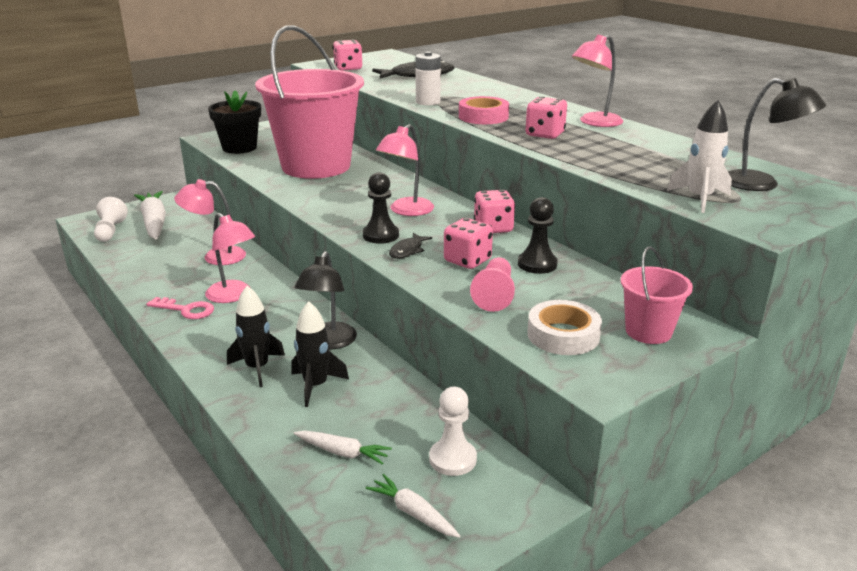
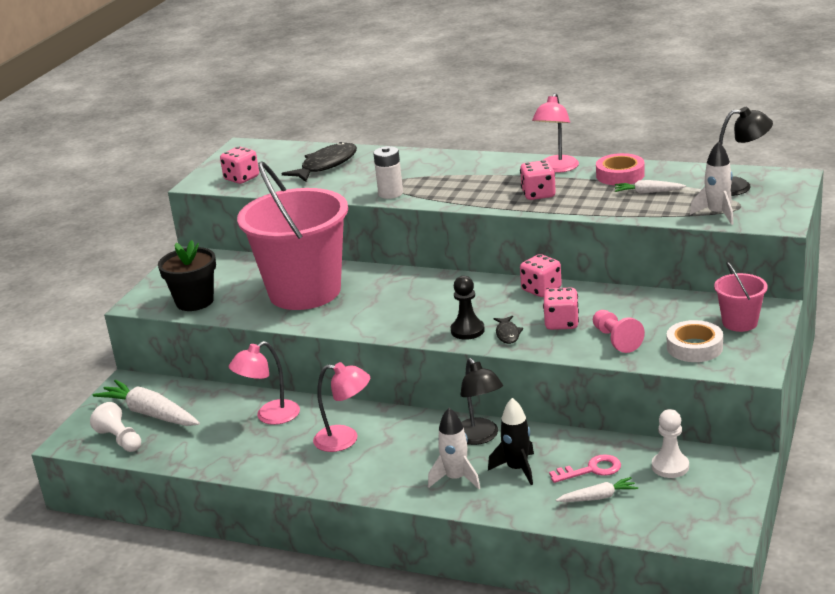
camera: 30 degrees left, 0 degrees up
(186, 310) = (324, 468): pink key -> pink key (591, 470)
(257, 368) = (456, 478): black rocket -> white rocket
(406, 211) = (453, 302): pink lamp -> none
(413, 513) = (687, 505): white carrot -> white carrot (648, 192)
(483, 117) = (463, 193): pink tape -> pink tape (620, 175)
(537, 264) = (612, 305): black pawn -> none

